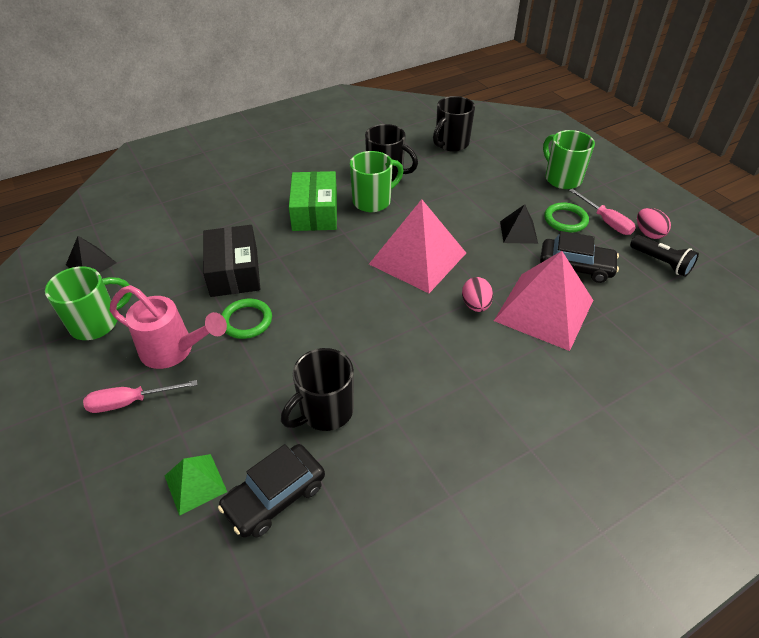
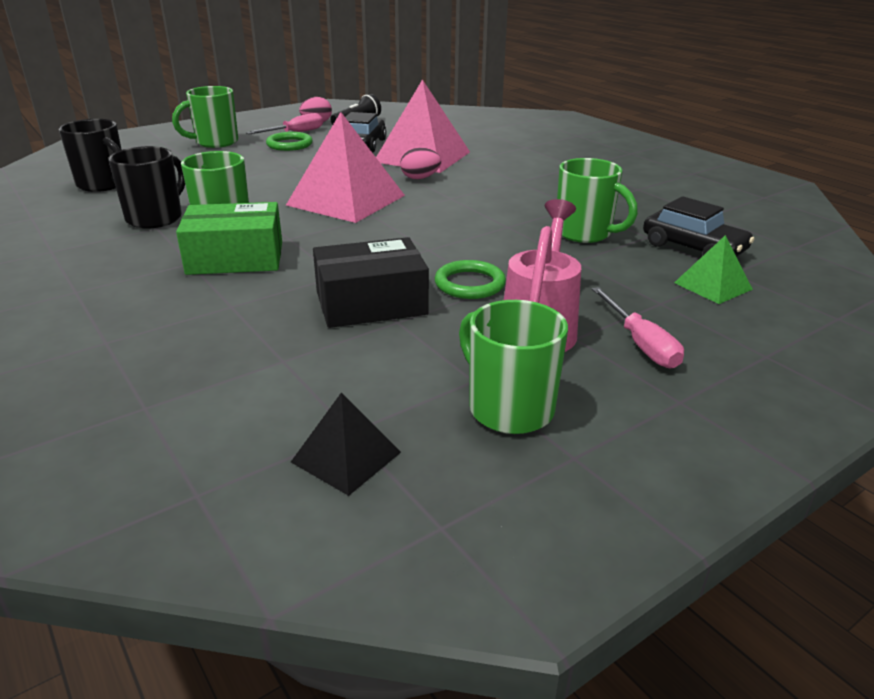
camera: 95 degrees left, 15 degrees down
(325, 411) = (585, 233): black mug -> green mug
(518, 232) = (306, 161): black pyramid -> none

